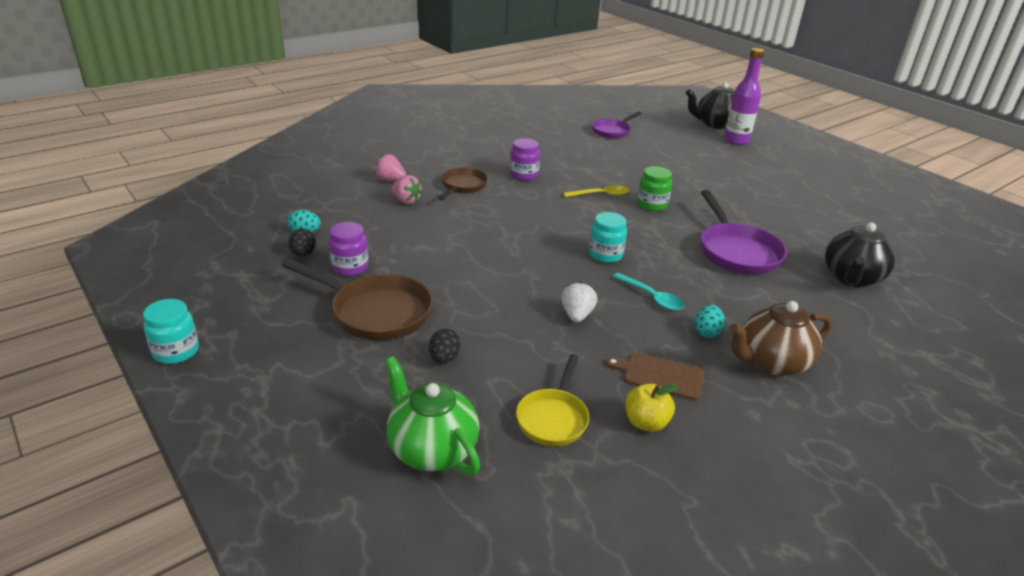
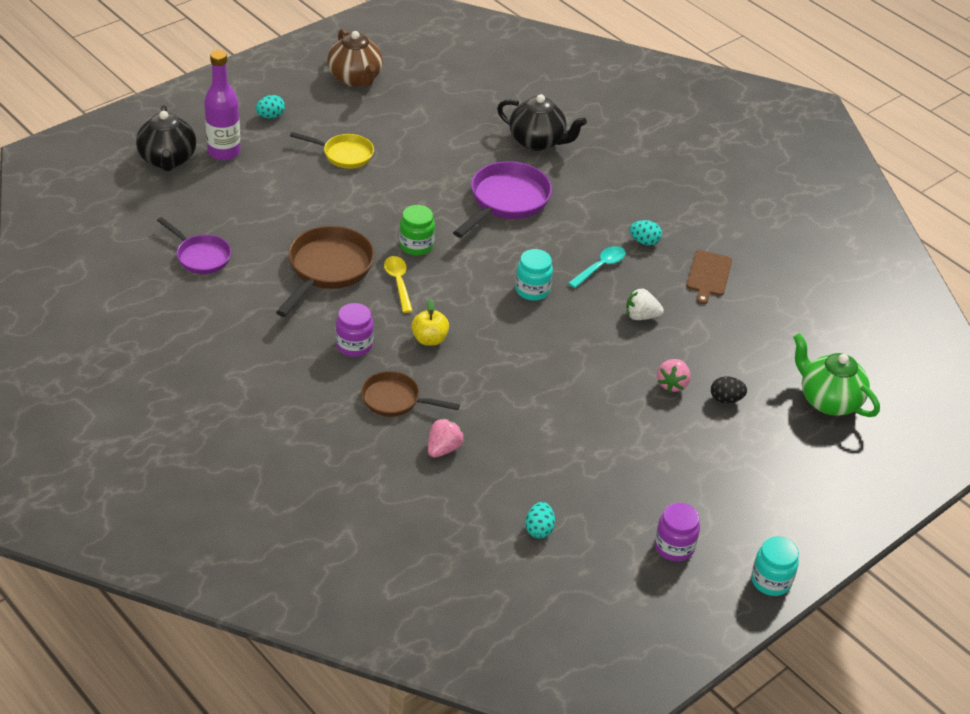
camera: 95 degrees left, 10 degrees up
(303, 254) = (584, 522): black egg -> none
(350, 267) = (601, 480): purple jar -> purple jar (674, 547)
(375, 312) = (673, 450): brown pan -> brown pan (327, 270)
(390, 180) = (388, 469): pink strawberry -> pink strawberry (672, 384)
(431, 449) = (828, 400): green teapot -> green teapot turned 90 degrees clockwise
(553, 418) = (775, 336): yellow pan -> yellow pan (344, 154)
(646, 423) = (764, 289): yellow apple -> yellow apple (429, 339)
(736, 252) = (506, 201): purple pan -> purple pan turned 45 degrees counterclockwise
(771, 362) = (674, 214): brown teapot -> brown teapot (355, 78)
(794, 157) = (270, 116): none -> turquoise egg

